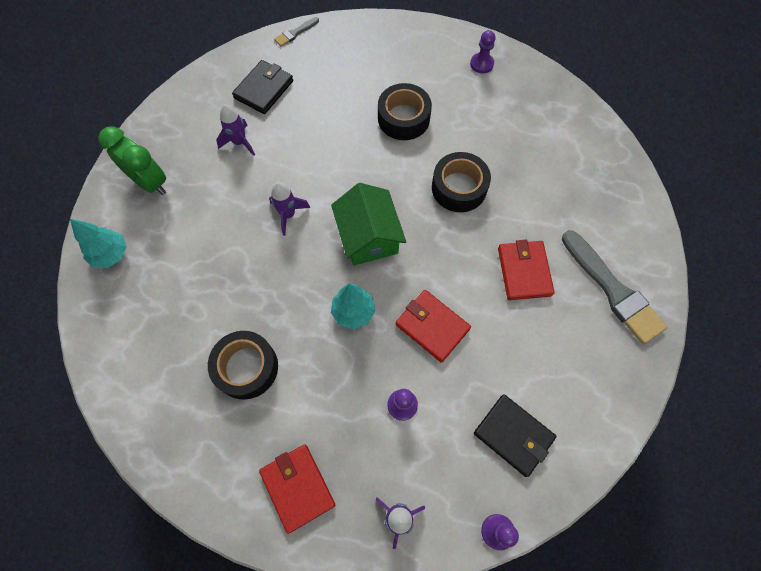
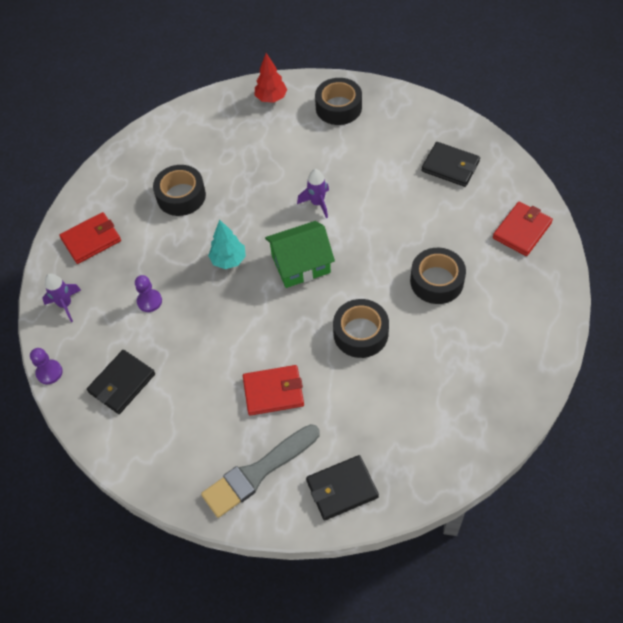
camera: 90 degrees right, 10 degrees down
(111, 255) = (271, 98): turquoise tree -> red tree
(150, 182) = (338, 107): green clock -> black tape
(239, 142) = (387, 158): purple rocket -> none
(295, 33) = (527, 181): grey brush -> none
(432, 326) = (217, 318): red wallet -> red wallet (522, 231)
(481, 64) = (524, 349): purple pawn -> none
(624, 217) = (342, 489): none -> black wallet

